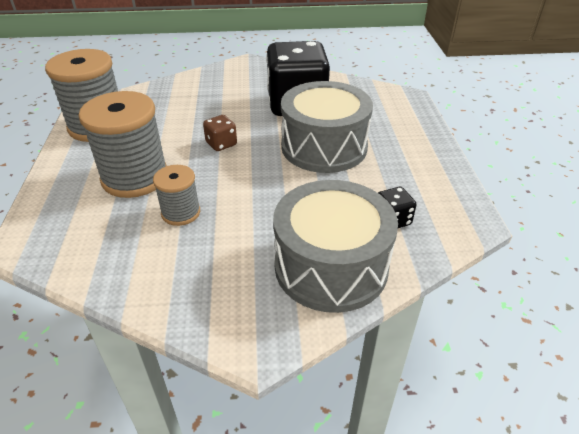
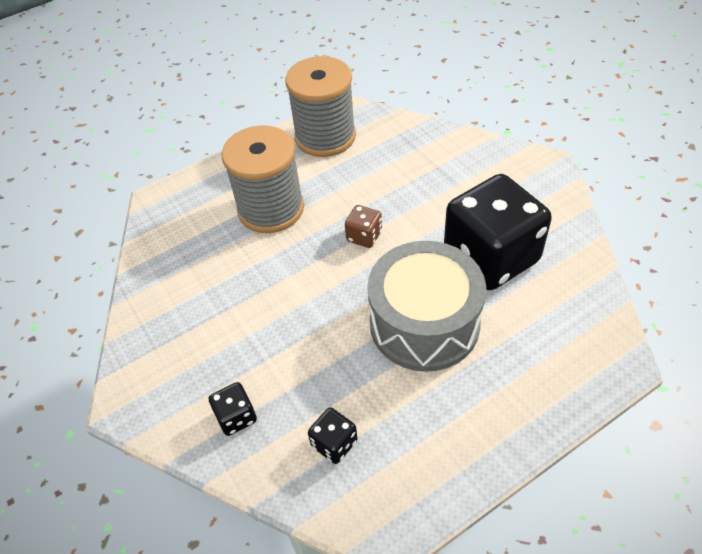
camera: 65 degrees right, 10 degrees up
(181, 213) = (244, 268): grey spool -> none
(331, 266) = (236, 417): grey drum -> black dice

